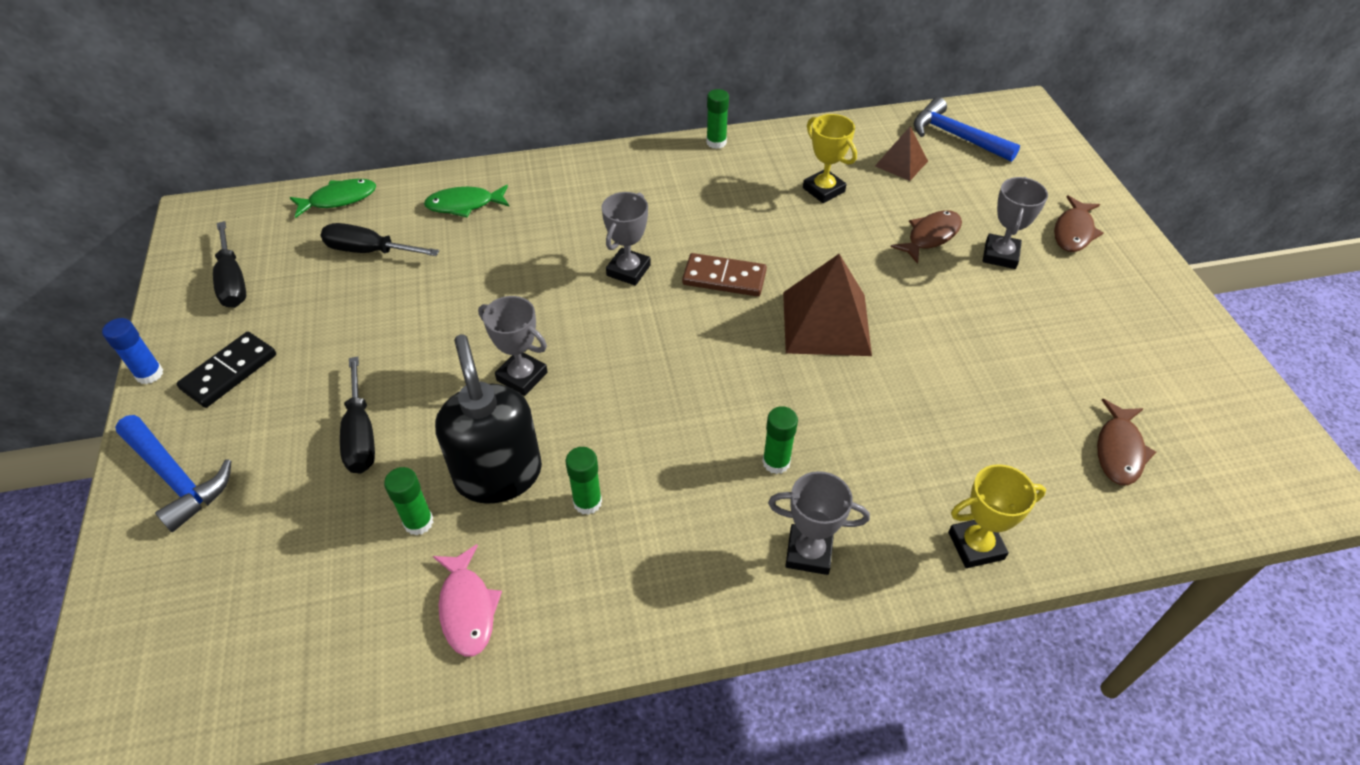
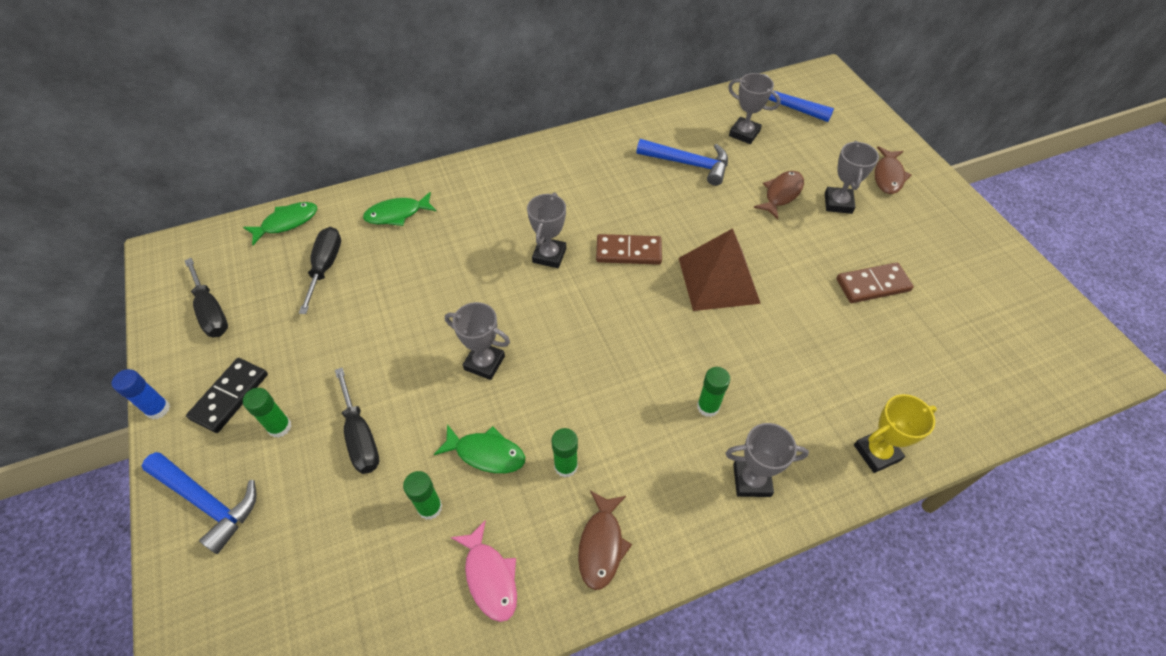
camera: 10 degrees left, 5 degrees up
(369, 251) = (325, 267): black screwdriver -> black screwdriver turned 90 degrees clockwise
(498, 474) = (486, 453): black soap dispenser -> green fish
(716, 142) = (593, 132): green glue stick -> green glue stick (279, 427)
(823, 190) = (689, 164): yellow trophy -> blue hammer
(901, 163) = (744, 133): brown pyramid -> grey trophy
(1021, 353) = (873, 285): none -> brown domino
(1119, 451) = (963, 356): brown fish -> brown fish (601, 545)

